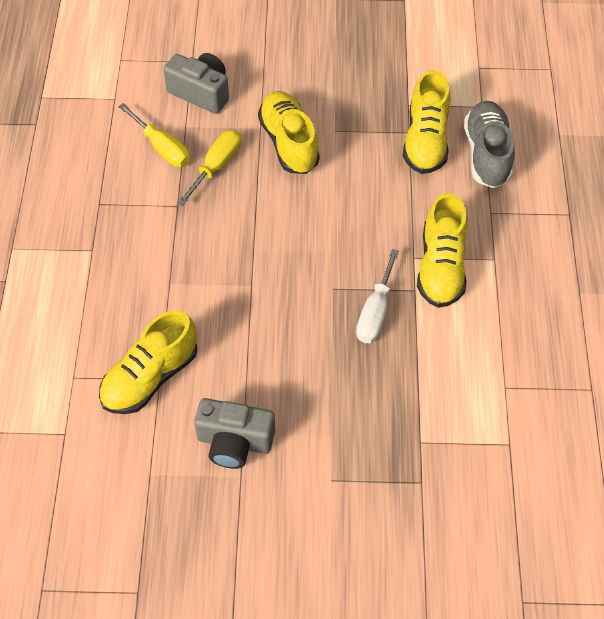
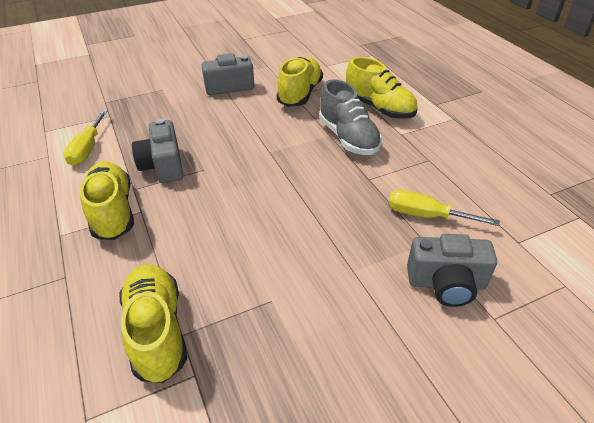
camera: 155 degrees right, 15 degrees down
(216, 166) = (364, 218): yellow screwdriver -> yellow screwdriver (87, 149)
(289, 143) = (312, 266): yellow shoe -> yellow shoe (379, 108)
(375, 312) = (163, 166): white screwdriver -> grey camera
(486, 154) = (73, 344): grey shoe -> grey shoe (348, 138)

